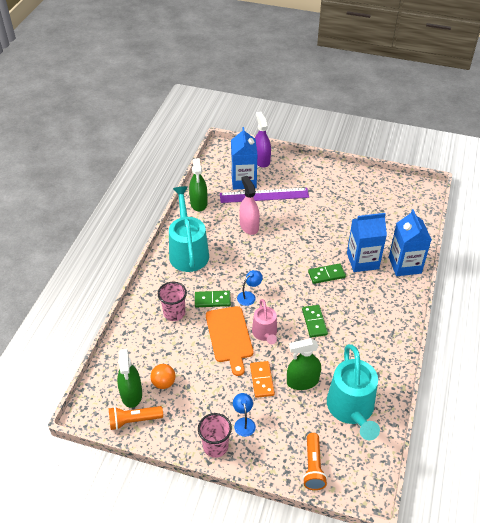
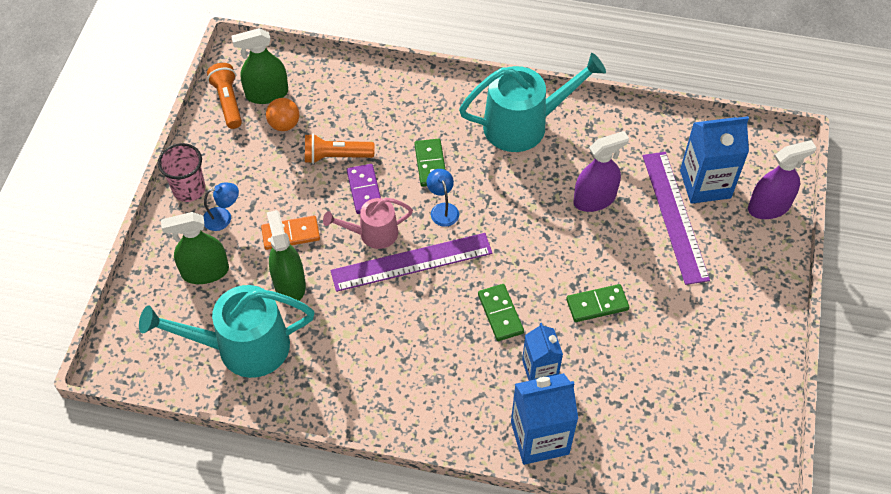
camera: 85 degrees right, 10 degrees up
(174, 313) = (402, 122): pink cup -> none
(199, 203) = (635, 127): green spray bottle -> green spray bottle (205, 272)
(229, 336) = (364, 190): orange cutting board -> purple domino
(249, 226) = (594, 199): pink spray bottle -> purple spray bottle
(249, 296) = (443, 209): blue lamp -> blue lamp turned 150 degrees counterclockwise
(288, 314) = (411, 262): none -> purple ruler
(313, 467) = (155, 300): orange flashlight -> orange flashlight (336, 156)
(314, 322) = (399, 297): green domino -> green domino (597, 304)
(362, 261) = (540, 369): blue carton -> blue carton, size x0.63

